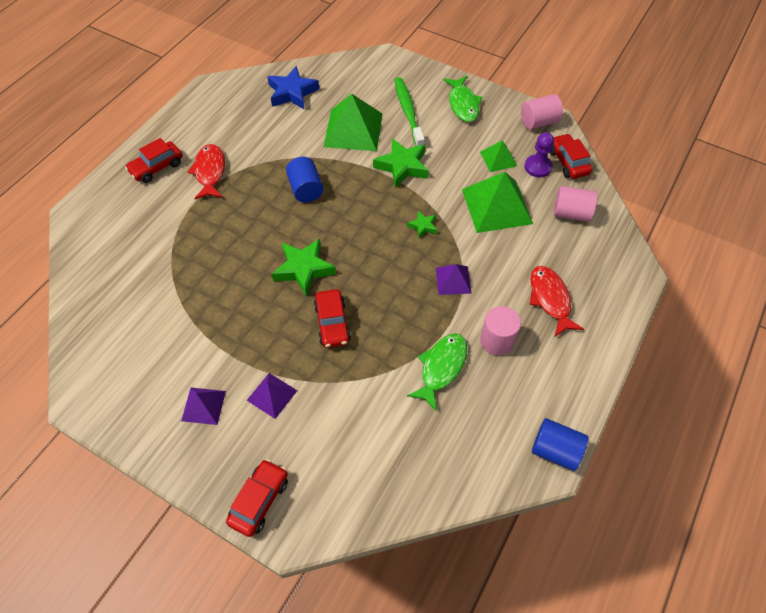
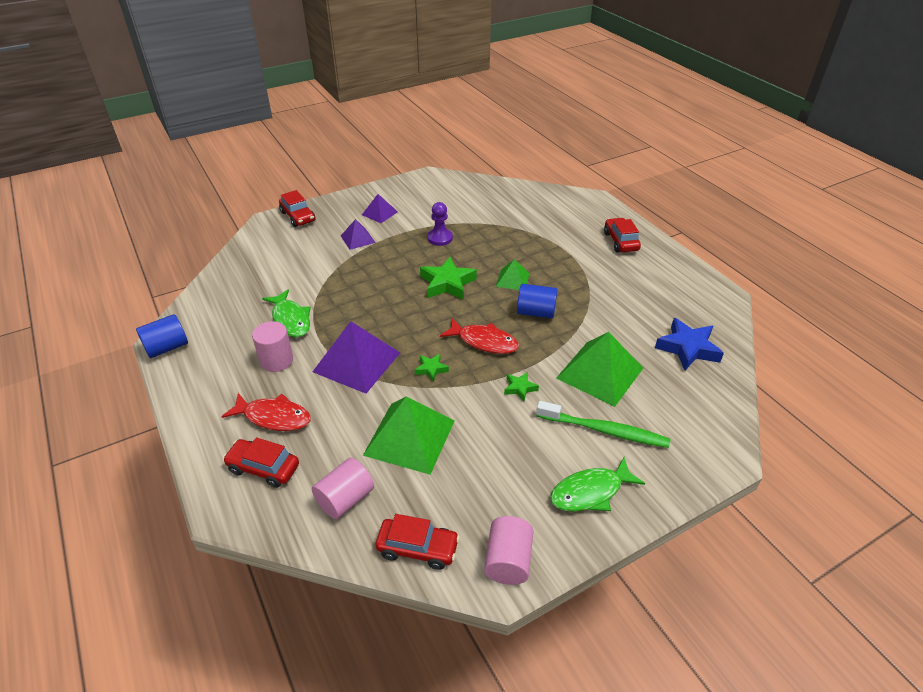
camera: 120 degrees right, 15 degrees down
(210, 172) = (596, 266): red fish -> red fish (484, 342)
(332, 323) = (384, 281): red car -> red car (263, 468)
(402, 166) = (520, 388): green star -> green star, size x0.52
(453, 280) = (356, 362): purple pyramid -> purple pyramid, size x1.89
(463, 104) = (590, 492): green fish -> green fish turned 45 degrees counterclockwise
(498, 158) = (474, 477): green pyramid -> green pyramid (512, 279)
(538, 167) = (434, 509): purple pawn -> purple pawn (440, 238)

